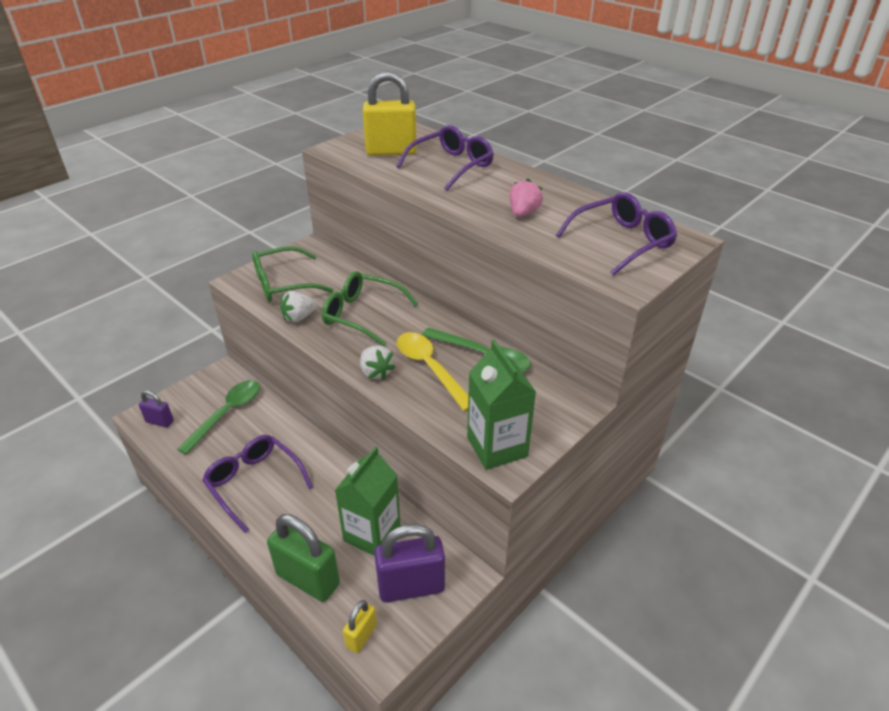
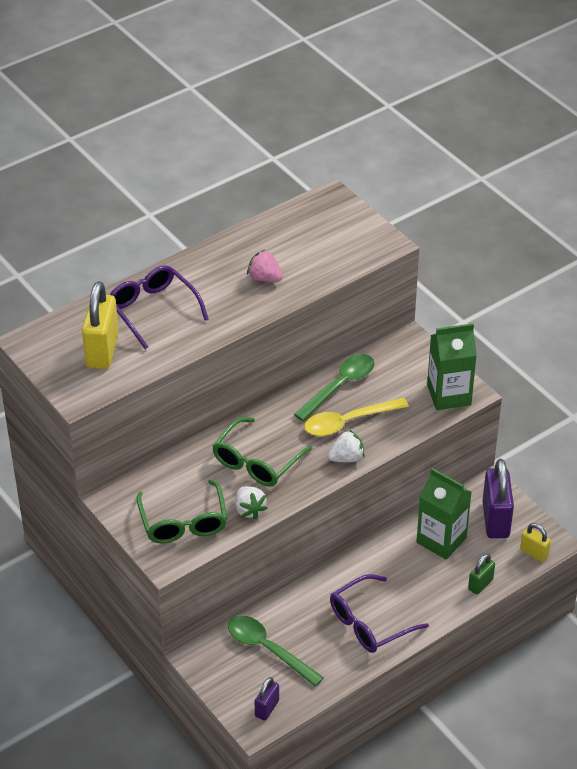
camera: 80 degrees left, 5 degrees up
(308, 579) = (480, 584): green padlock -> green padlock, size x0.53
(622, 242) = (327, 232): purple glasses -> none

